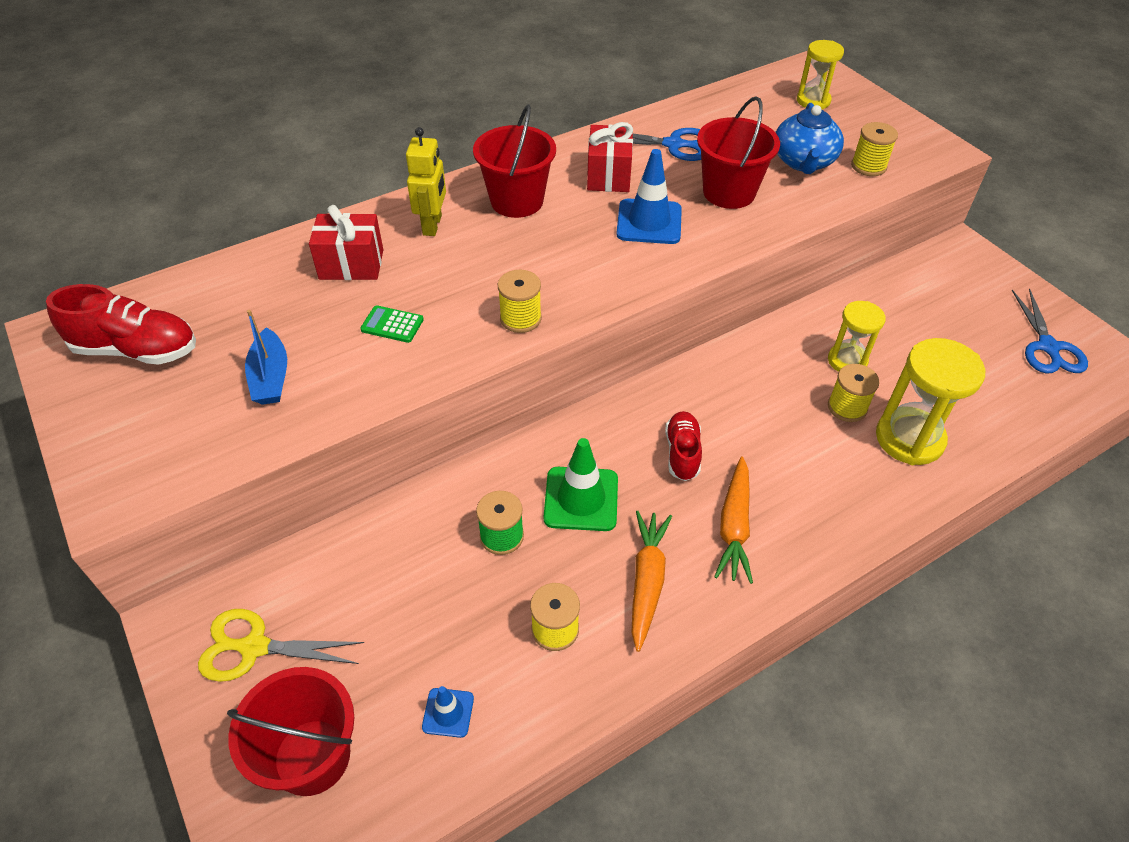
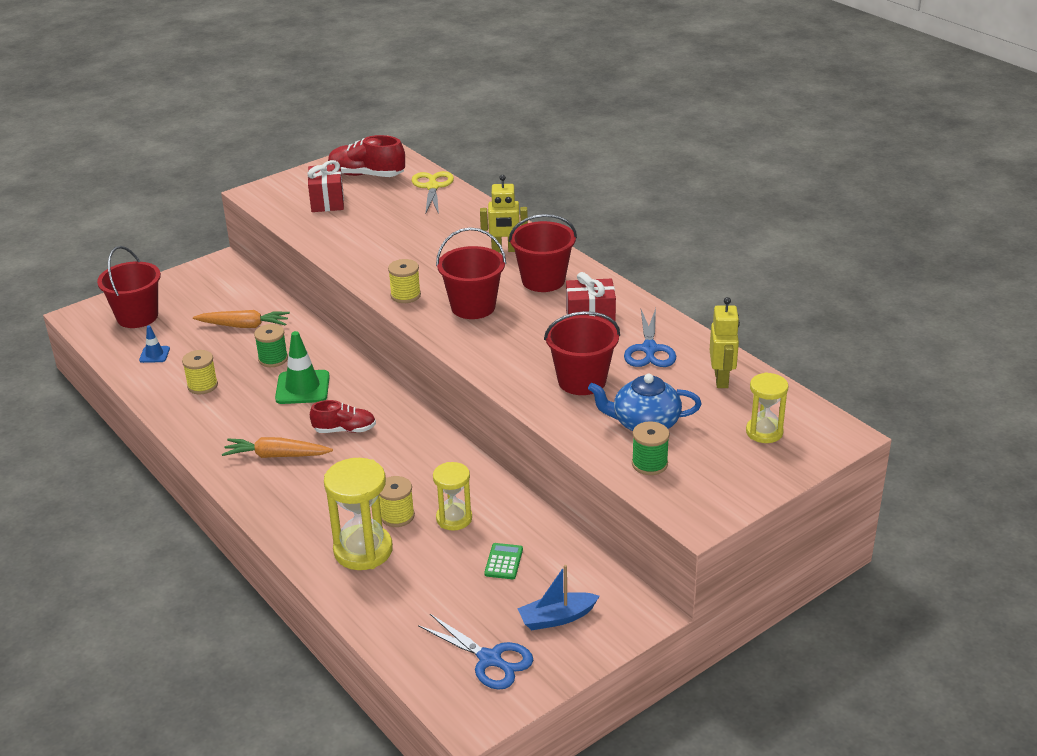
camera: 85 degrees right, 15 degrees down
(137, 350) = (366, 175): red shoe -> red shoe turned 105 degrees clockwise
(254, 647) = (203, 288): yellow scissors -> yellow scissors (432, 187)
(271, 377) = (345, 218): blue boat -> blue boat (557, 618)
(351, 264) = (455, 226): red gift -> red gift (327, 201)
(392, 325) = (395, 249): green calculator -> green calculator (503, 562)
(563, 260) = (473, 307): none -> red bucket
(647, 581) = (234, 419): orange carrot -> orange carrot (244, 326)
(649, 222) = (529, 342): blue traffic cone -> none
(729, 111) = (721, 379): none -> yellow robot
(868, 166) = (649, 464): yellow spool -> green spool
(1048, 347) = (490, 659): blue scissors -> blue scissors turned 135 degrees counterclockwise

